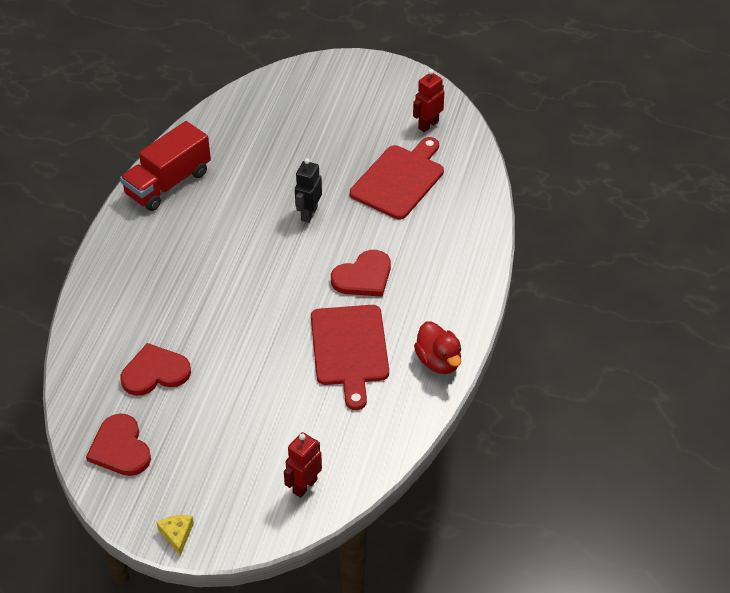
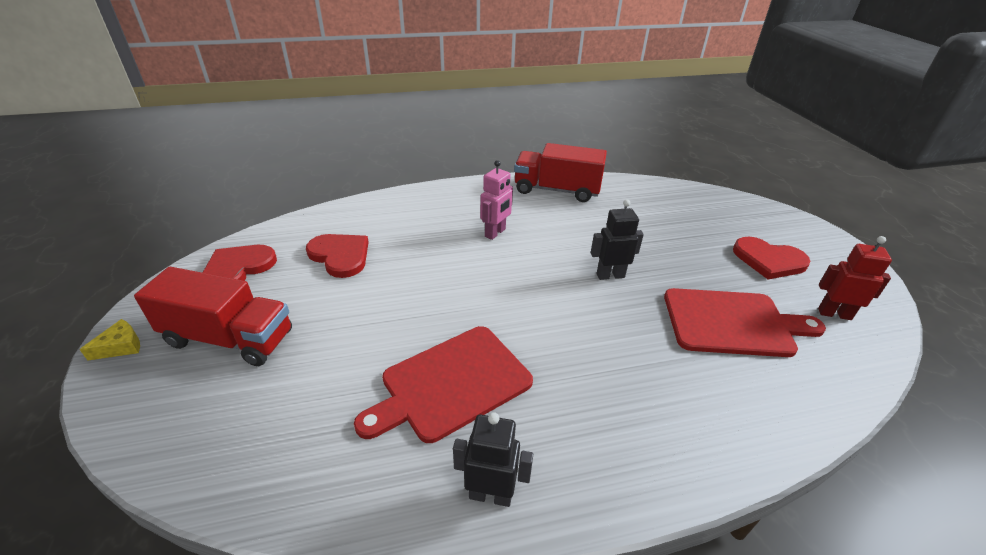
camera: 60 degrees right, 10 degrees down
(202, 256) = (495, 233): none -> pink robot
(216, 464) = (229, 338): none -> red truck
(304, 486) = (208, 430): red robot -> none
(363, 277) = (568, 350): red heart -> red heart (769, 260)
(438, 361) = (490, 495): red duck -> black robot

